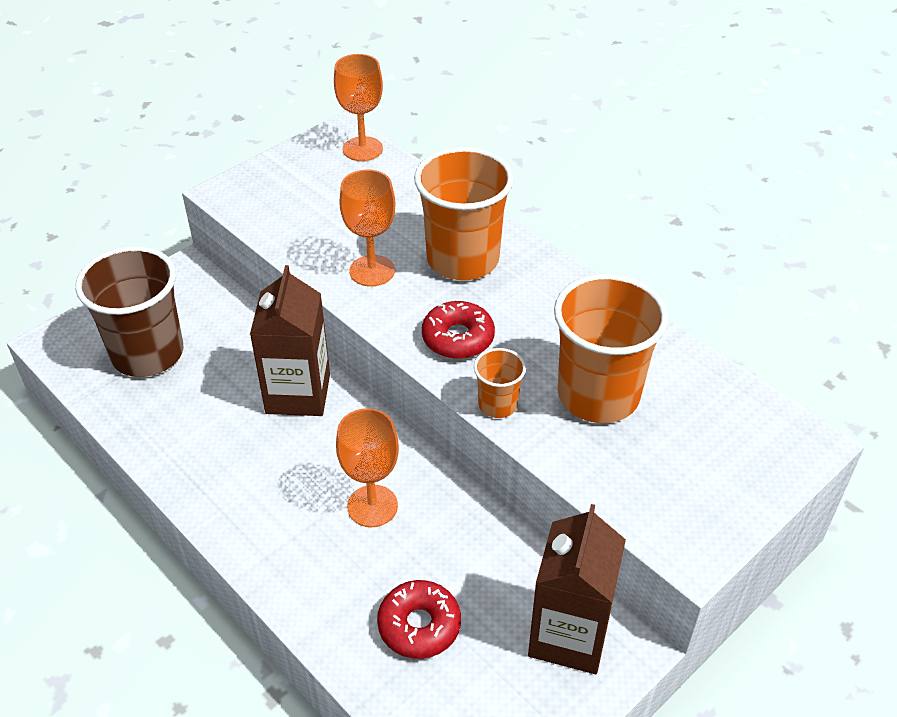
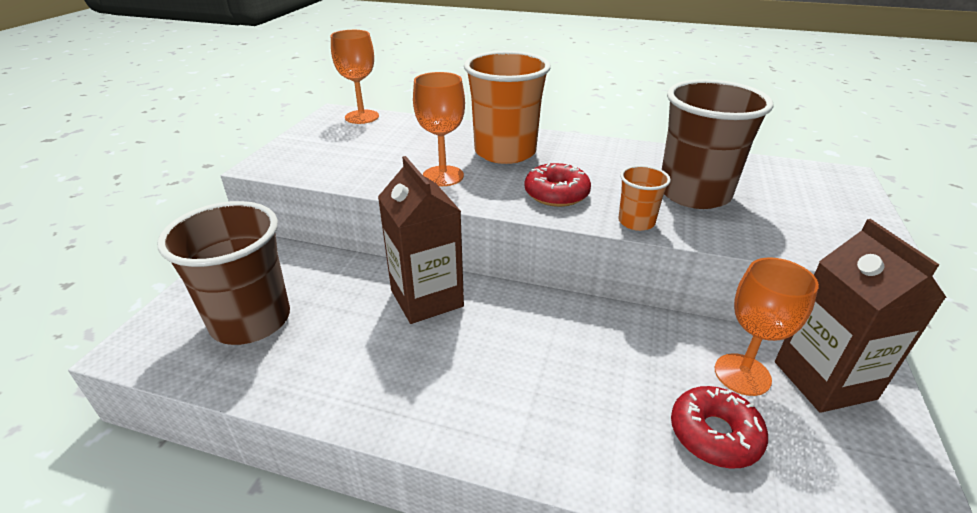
camera: 30 degrees left, 10 degrees down
(372, 506) = (573, 355): orange goblet -> orange goblet (742, 374)
(598, 395) = (694, 194): orange cup -> brown cup

